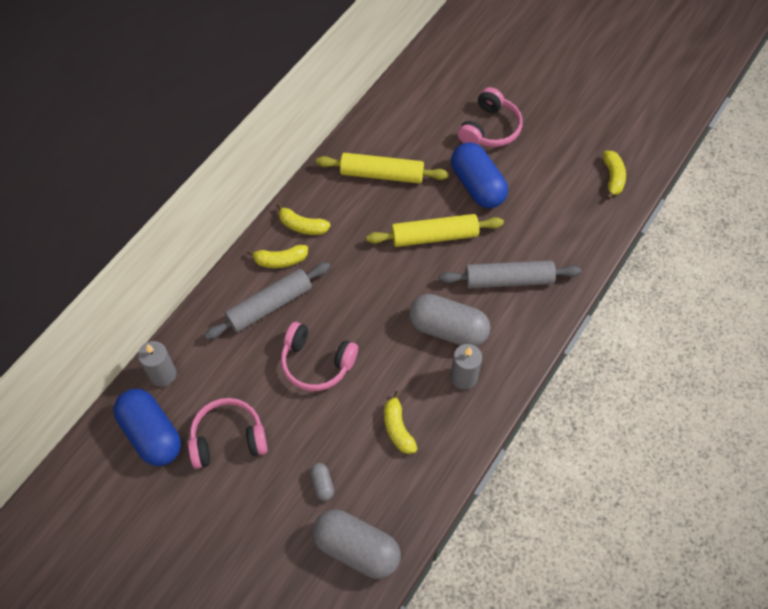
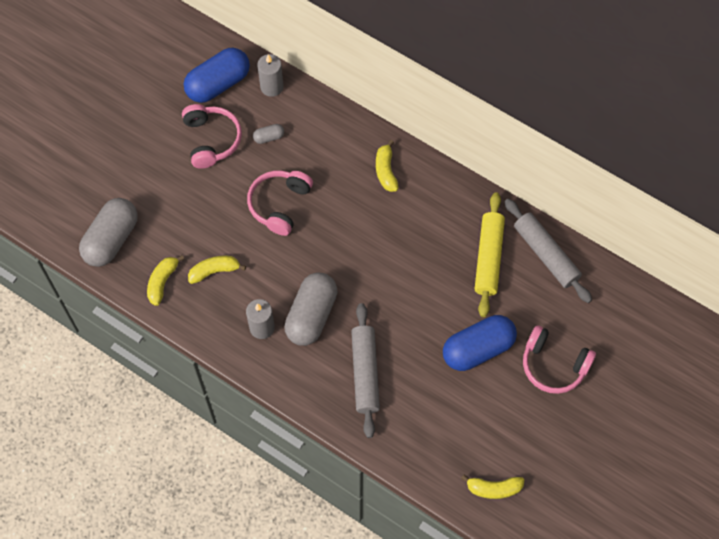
camera: 90 degrees right, 5 degrees up
(269, 305) = (338, 164): grey rolling pin -> grey rolling pin (546, 254)
(302, 226) = (424, 188): yellow banana -> yellow banana (162, 282)
(322, 484) = (167, 212): grey capsule -> grey capsule (269, 137)
(434, 236) = (415, 306): yellow rolling pin -> none

